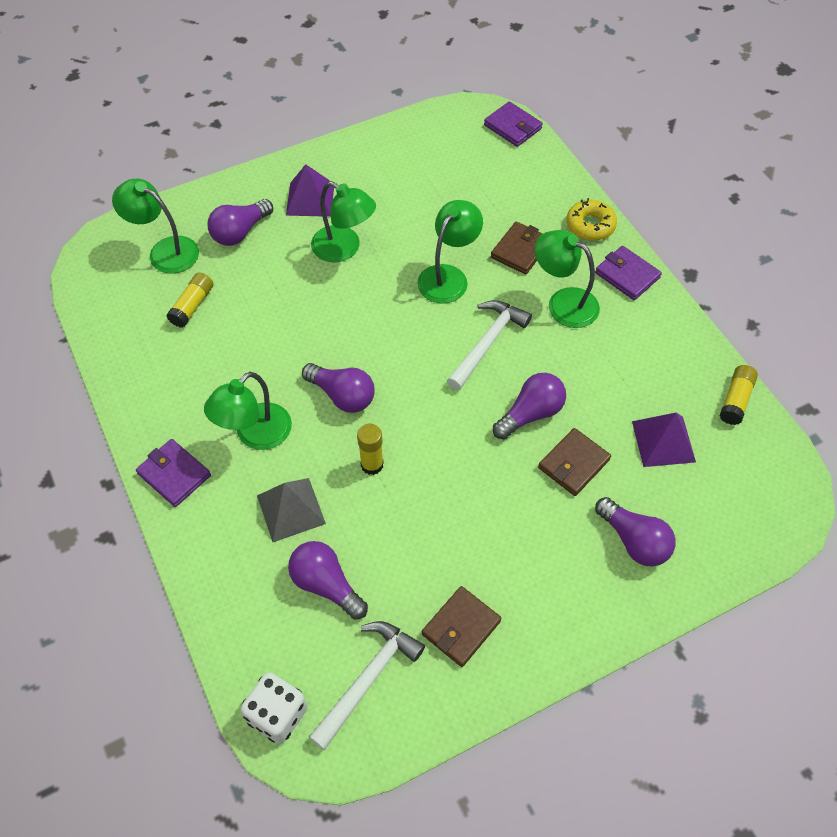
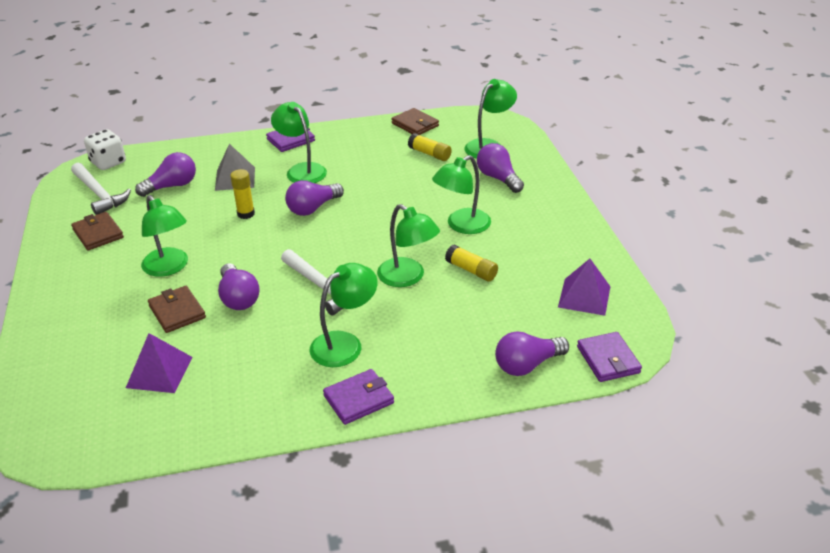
camera: 105 degrees right, 20 degrees down
(310, 199) = (527, 215): purple pyramid -> purple pyramid (584, 296)
(503, 506) = (169, 268): none -> green lamp
(512, 127) = (608, 360): purple wallet -> purple wallet turned 75 degrees counterclockwise
(520, 250) = (422, 328): brown wallet -> brown wallet (415, 125)
(590, 225) = (438, 388): yellow donut -> none
(634, 541) = (88, 329): purple light bulb -> purple light bulb (527, 365)
(735, 400) = (166, 438): yellow glue stick -> yellow glue stick (471, 270)

